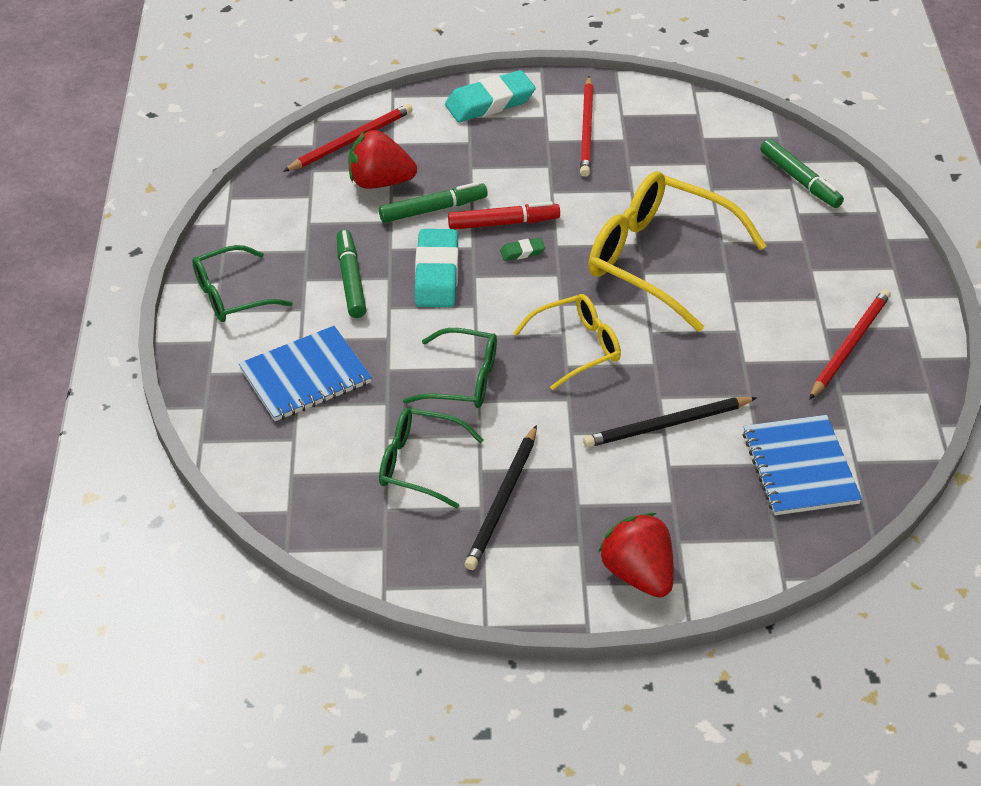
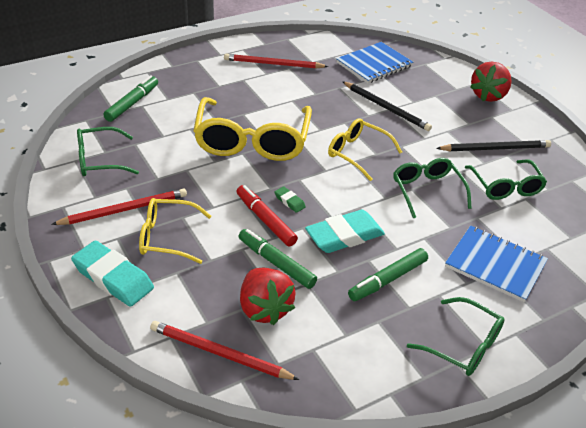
camera: 120 degrees left, 5 degrees down
(524, 147) = (167, 237): none -> yellow glasses
(687, 130) = (99, 160): none -> green glasses

